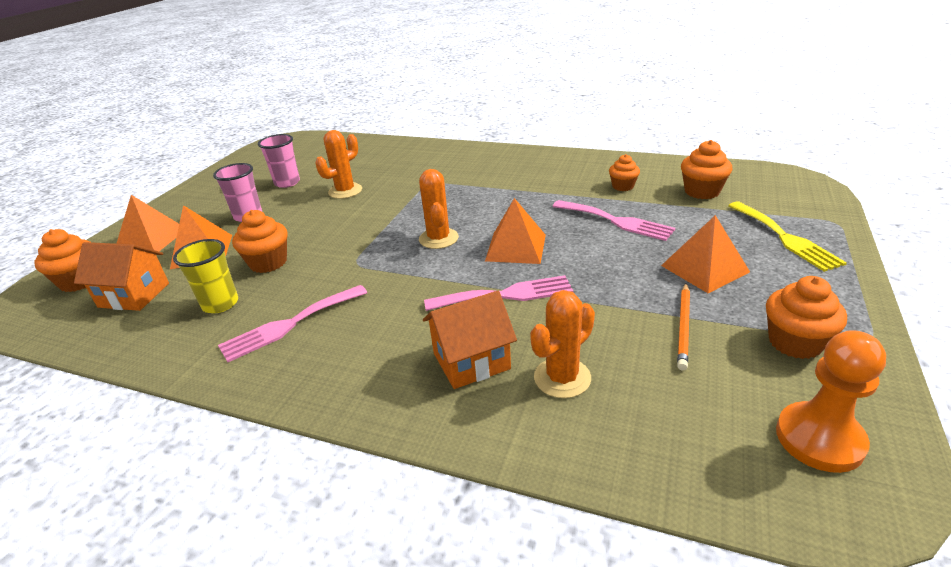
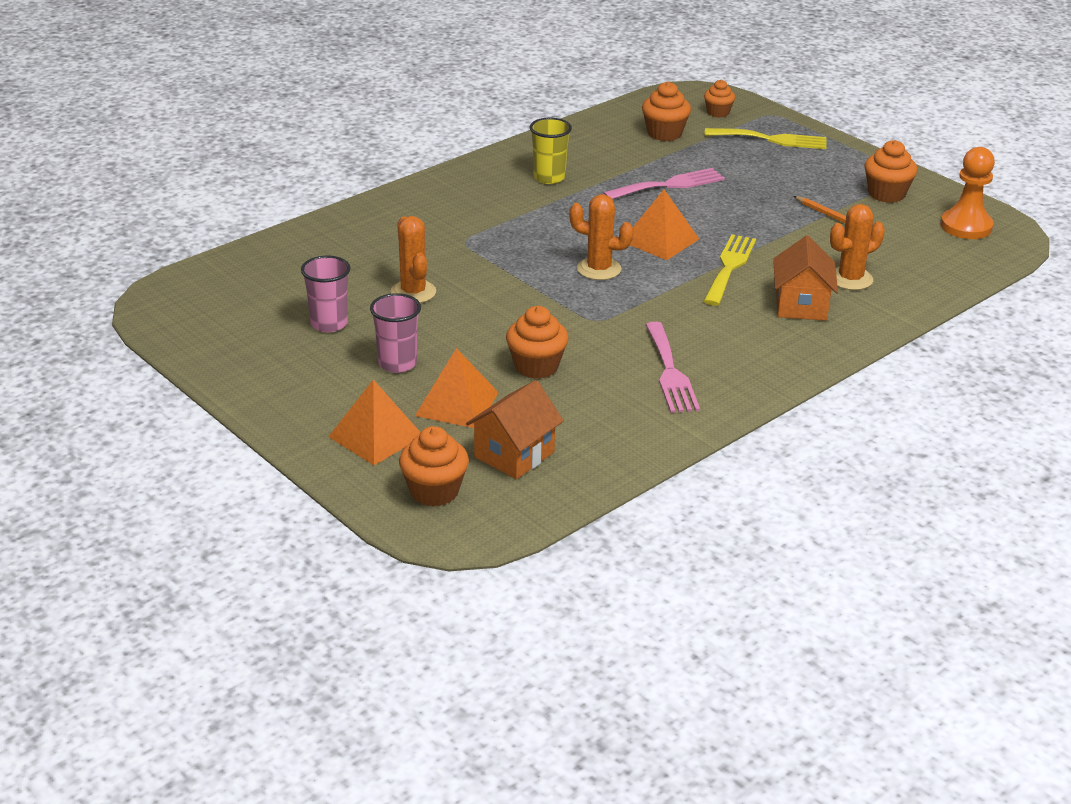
camera: 65 degrees left, 0 degrees up
(220, 304) = (592, 404): yellow cup -> yellow cup (549, 177)
(506, 295) = (729, 267): pink fork -> yellow fork
(562, 378) = (850, 279): orange cactus -> orange cactus turned 75 degrees clockwise
(623, 186) = (610, 158): orange cupcake -> orange cupcake (718, 112)
(704, 268) = (778, 183): orange pyramid -> none

